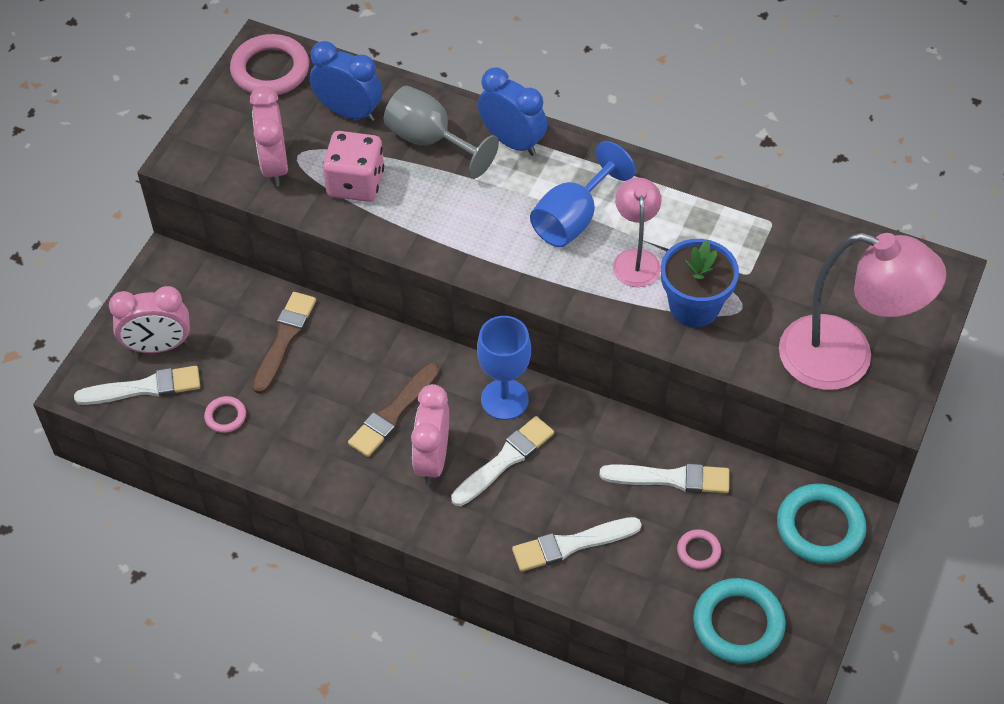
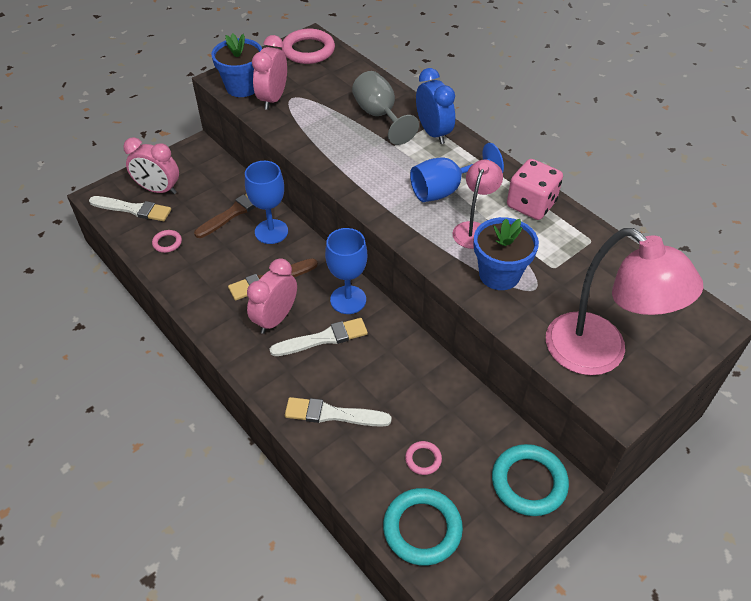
camera: 25 degrees right, 5 degrees down
(220, 162) = (242, 87): none -> blue flower pot
(349, 112) = (339, 85): blue clock -> none
(351, 347) = (271, 231): none -> blue goblet
(356, 183) = (315, 124): pink dice -> pink dice (531, 204)
(671, 478) = (433, 398): white brush -> none

